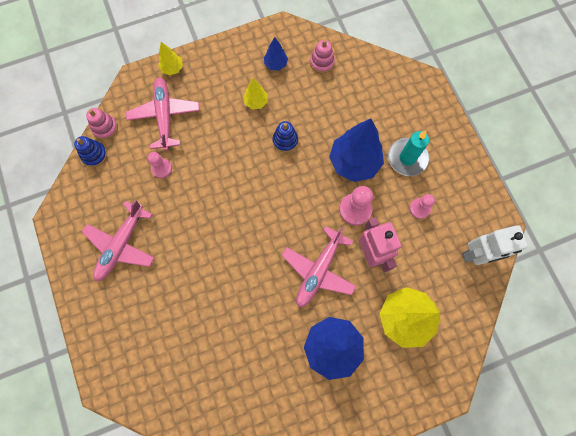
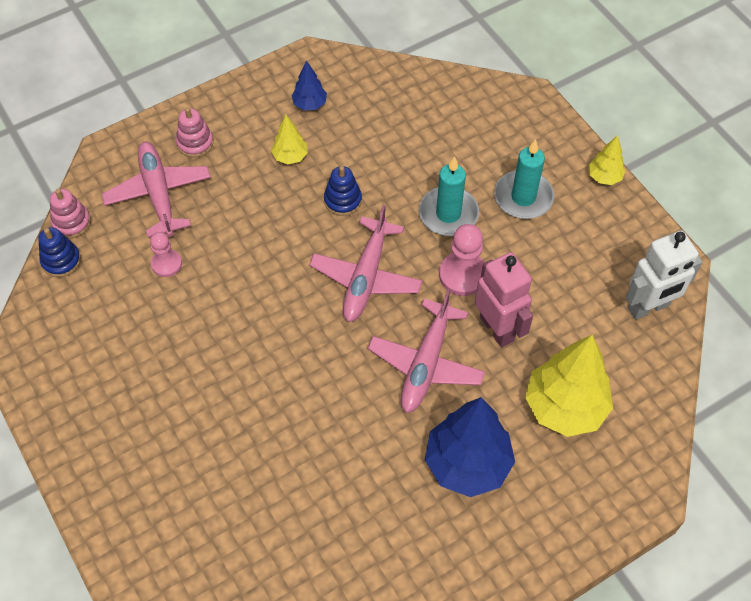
camera: 10 degrees left, 15 degrees down
(121, 245) = (123, 376): pink plane -> pink plane (366, 277)
(172, 68) = (159, 131): yellow tree -> yellow tree (604, 177)
(322, 63) = (376, 93): pink stacking toy -> pink stacking toy (195, 143)
(354, 162) = (448, 214): blue tree -> turquoise candle
(419, 208) = (555, 260): pink pawn -> none

